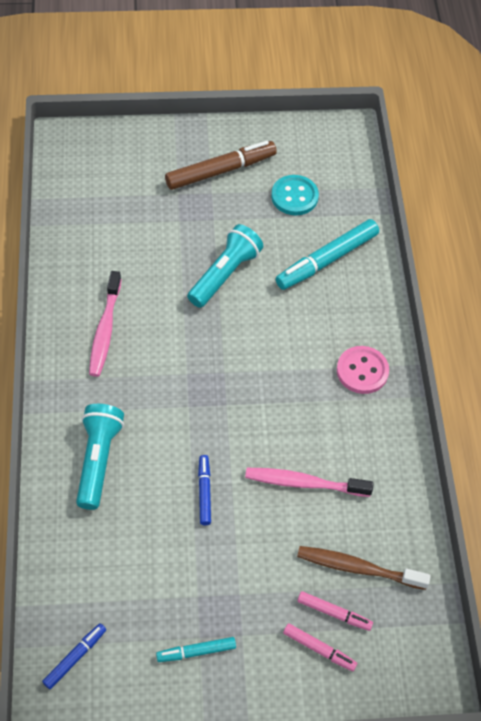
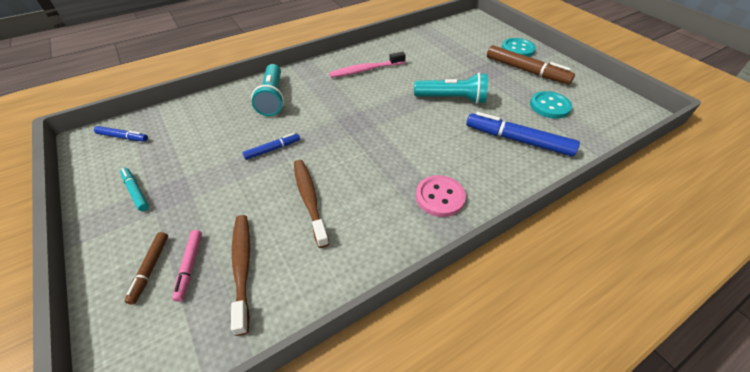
camera: 65 degrees right, 10 degrees down
(98, 460) = (272, 98): turquoise flashlight -> turquoise flashlight turned 105 degrees clockwise
(172, 147) = (517, 49): none -> turquoise button
(304, 483) = (309, 199): pink toothbrush -> brown toothbrush
(319, 649) = (150, 269): pink marker -> brown marker
(327, 260) = (518, 140): turquoise marker -> blue marker

